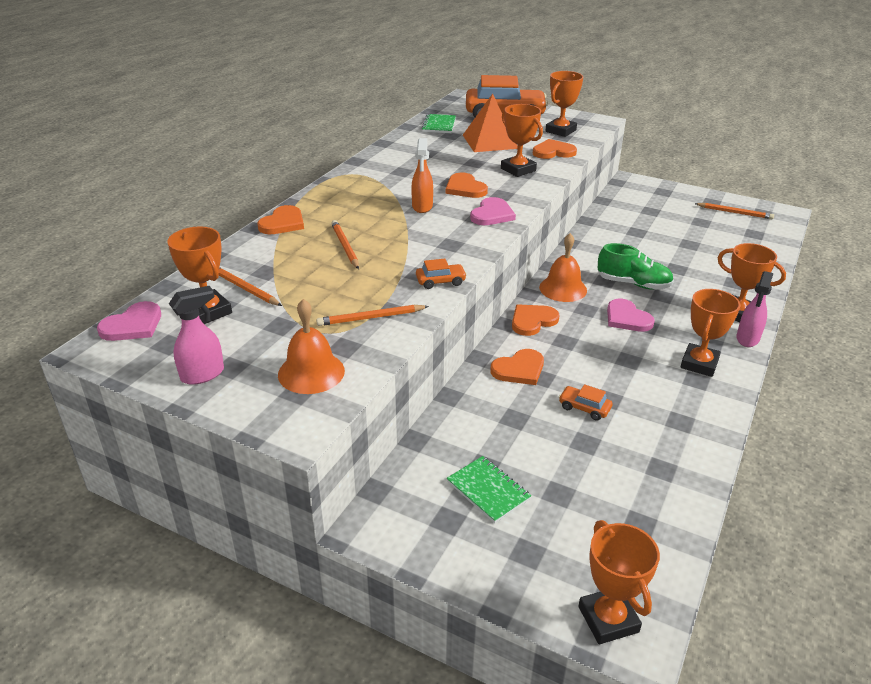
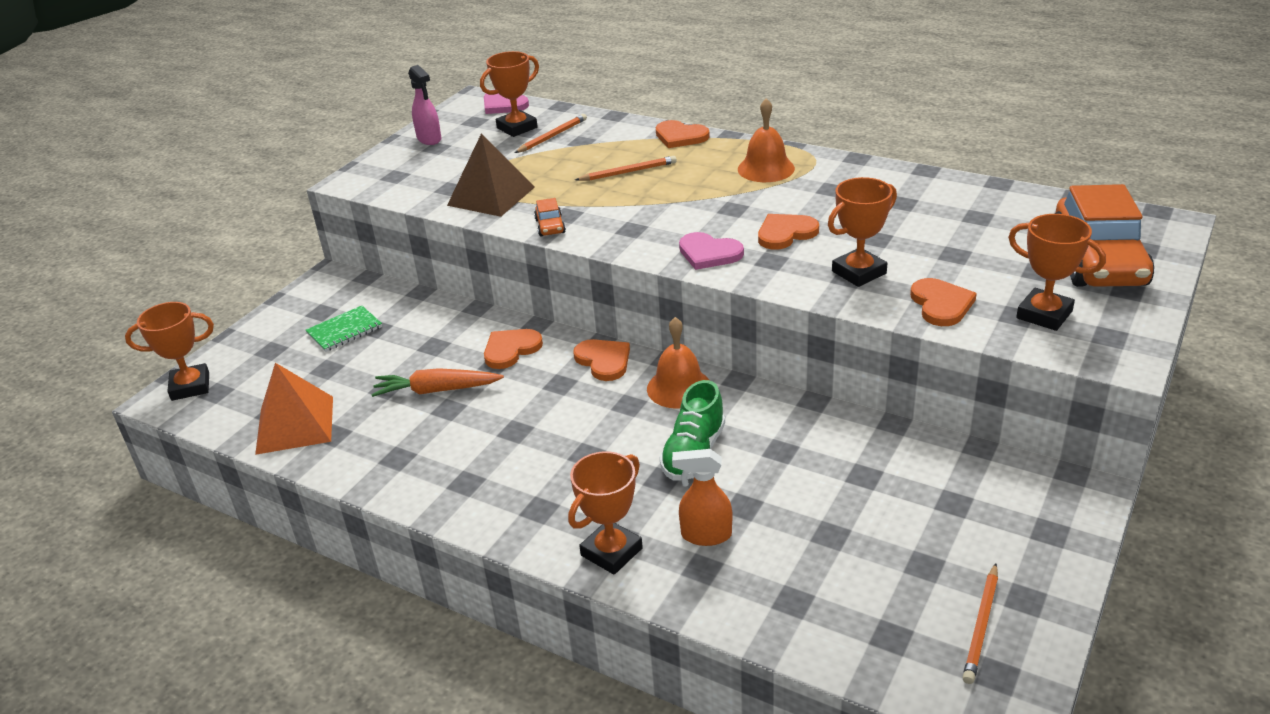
camera: 95 degrees right, 0 degrees up
(311, 372) = (417, 178): orange bell -> orange bell (766, 168)
(371, 318) = (491, 196): orange pencil -> brown pyramid
(422, 207) = (726, 207): orange spray bottle -> orange spray bottle (705, 535)
(439, 125) = (1015, 206): green notebook -> none
(490, 141) = (964, 249): orange pyramid -> orange pyramid (295, 424)
(519, 369) = (511, 349): orange heart -> orange heart turned 75 degrees clockwise
(584, 408) = (437, 390): orange car -> orange carrot
(627, 318) = (605, 438): pink heart -> none
(699, 364) = (497, 490): orange trophy -> none
(747, 339) = (545, 549): pink spray bottle -> none

